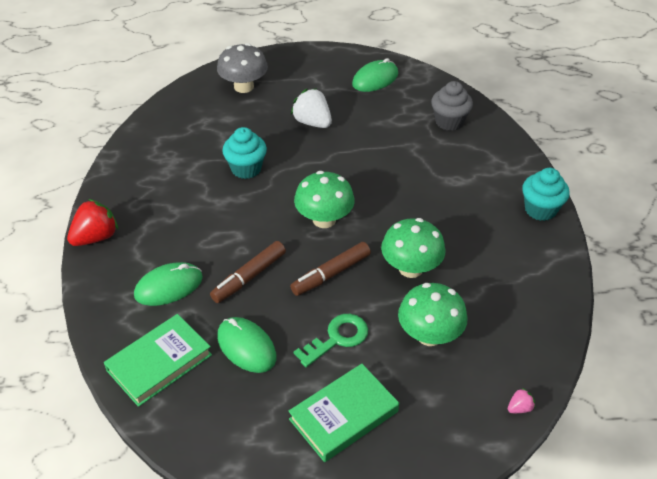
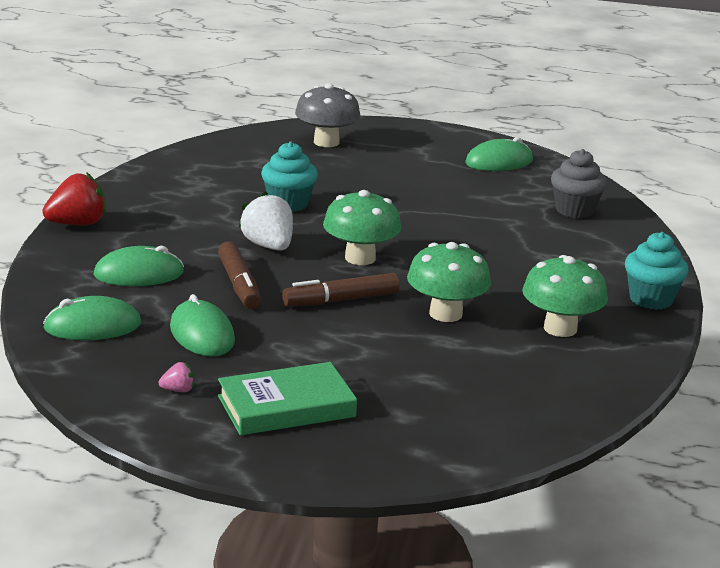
camera: 15 degrees right, 20 degrees down
(159, 362) = (92, 326): green book -> green mouse
(249, 277) = (239, 284): brown marker -> brown marker turned 75 degrees counterclockwise
(312, 122) = (395, 183): white strawberry -> white strawberry (268, 246)
(337, 338) = (316, 349): green key -> none
(429, 335) = (435, 368): green mushroom -> green mushroom (560, 328)
(519, 408) = (514, 445): pink strawberry -> pink strawberry (178, 390)

